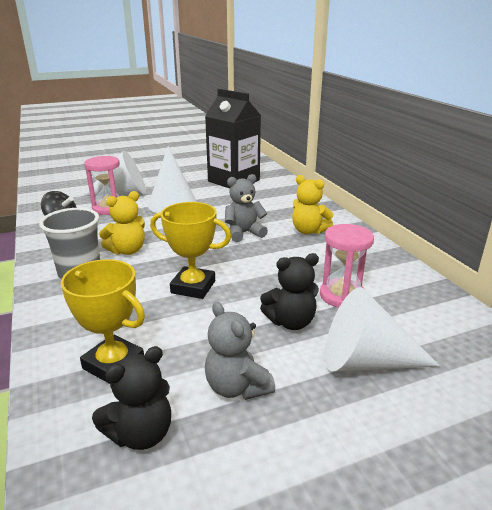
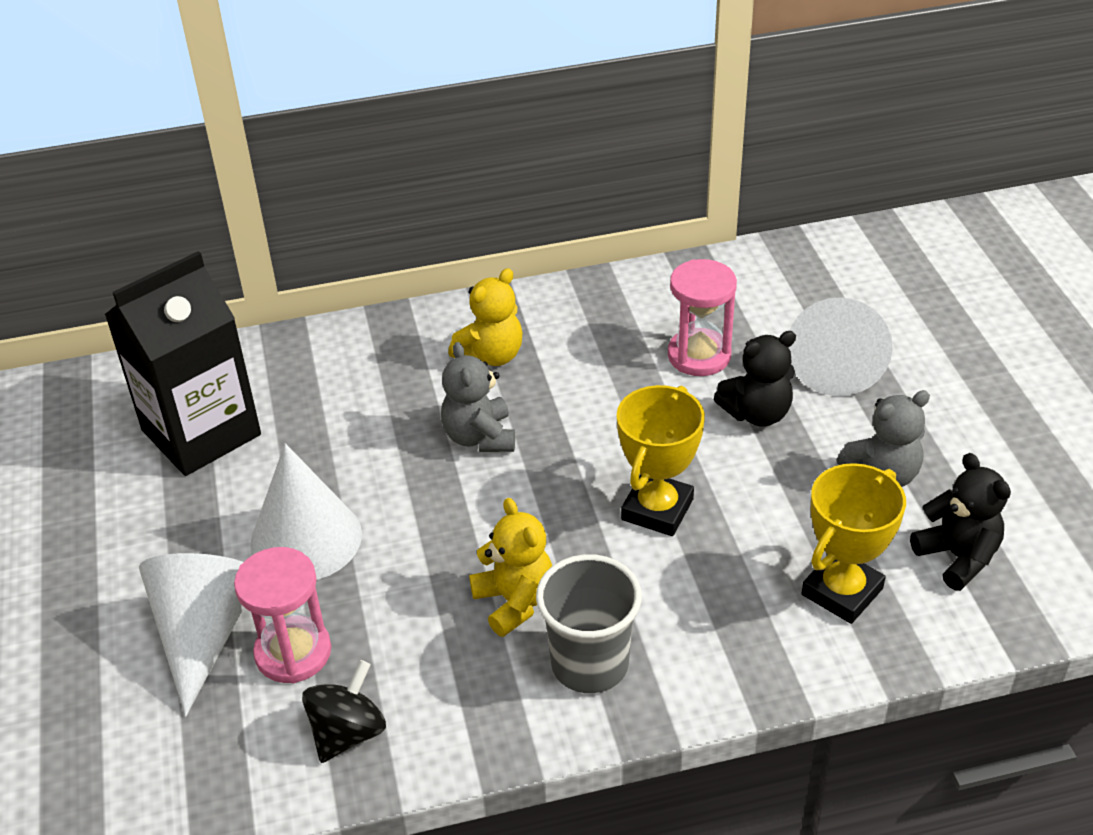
camera: 80 degrees left, 15 degrees up
(291, 322) = (757, 413): black teddy bear -> black teddy bear turned 75 degrees clockwise

